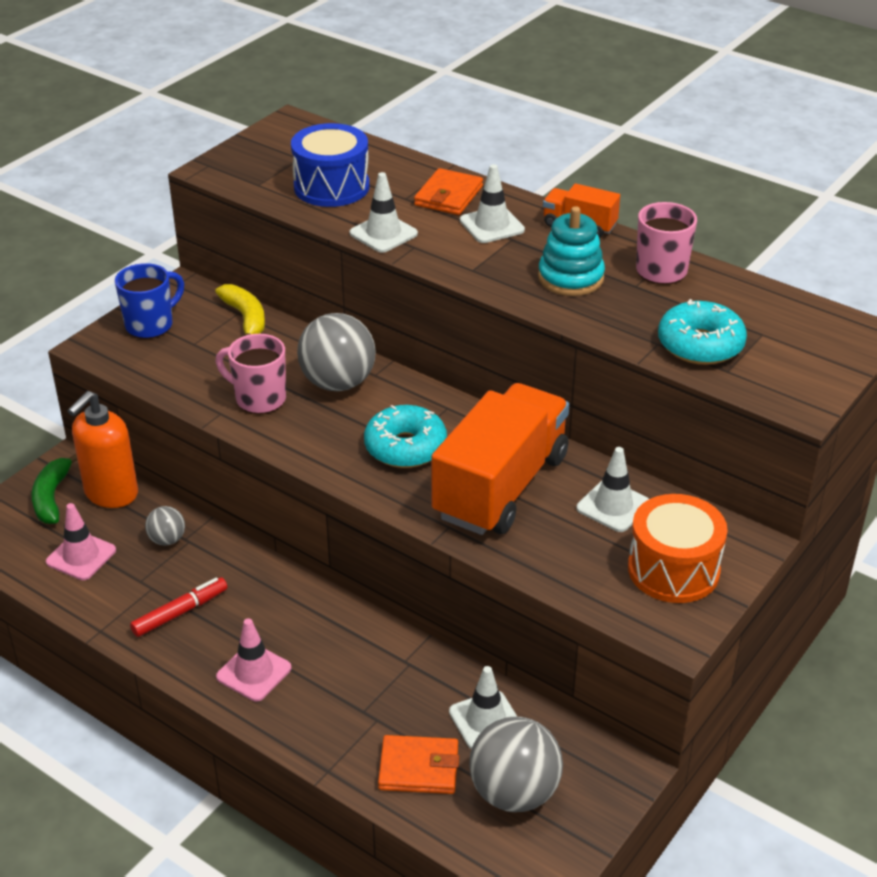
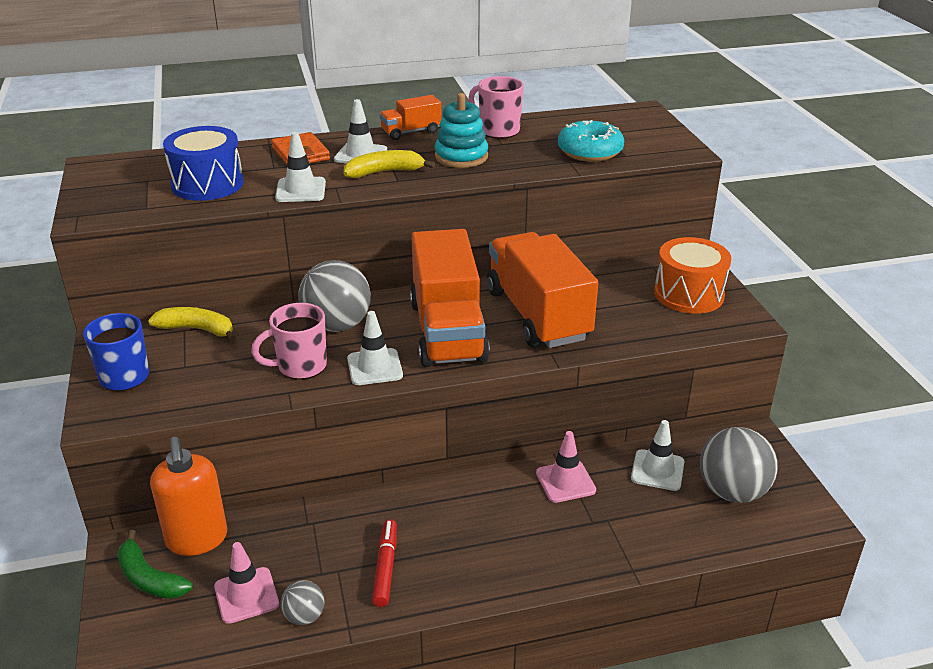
camera: 50 degrees left, 5 degrees down
(167, 540) = (295, 534): grey ball -> grey ball (304, 616)
(254, 672) = (496, 559): pink traffic cone -> pink traffic cone (565, 482)
(405, 447) = (447, 331): turquoise donut -> orange truck
(419, 768) = (672, 523): orange wallet -> none
(477, 255) = (385, 172): none -> yellow banana
(613, 506) = (608, 286): white traffic cone -> white traffic cone (374, 367)

